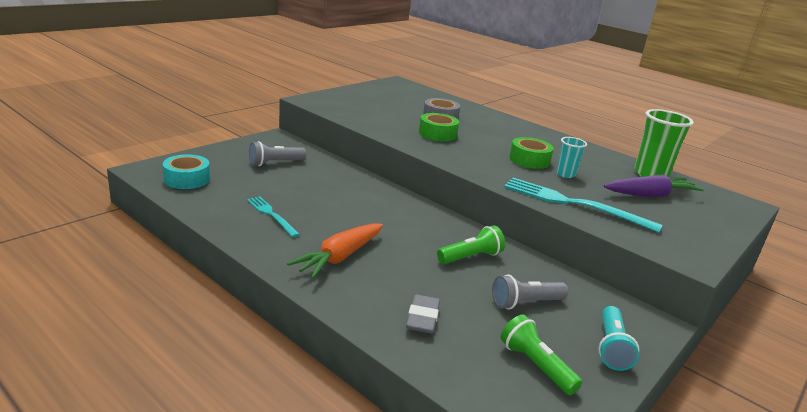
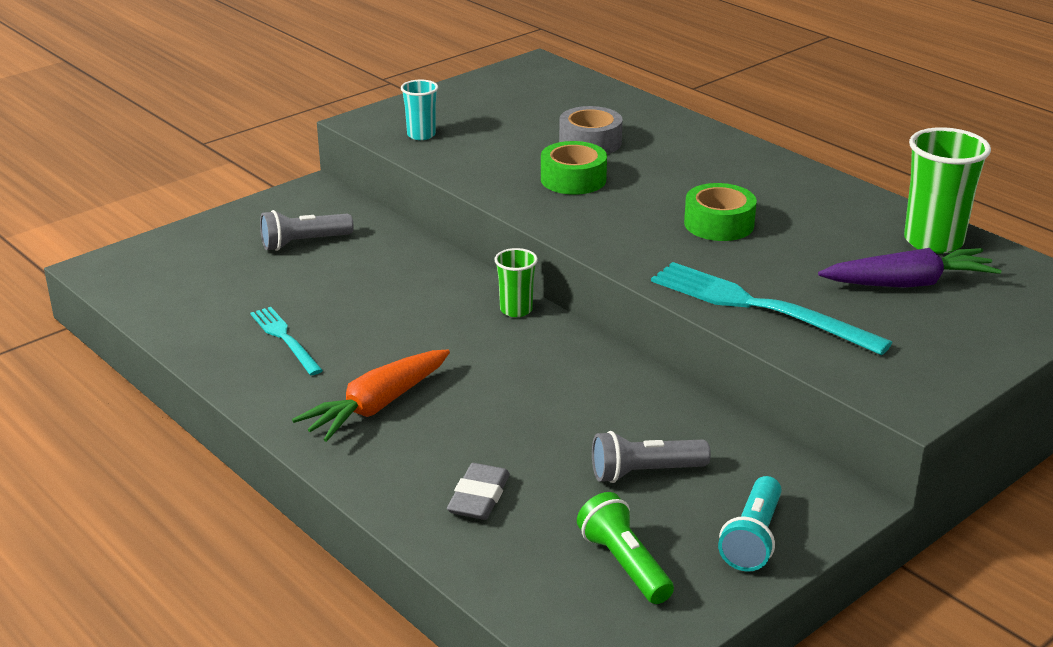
camera: 10 degrees right, 5 degrees up
(187, 179) = (162, 281): turquoise tape -> none
(413, 204) = (516, 310): none -> green cup
(471, 257) = (583, 400): green flashlight -> none
(565, 174) = (772, 249): turquoise cup -> turquoise cup (421, 135)

